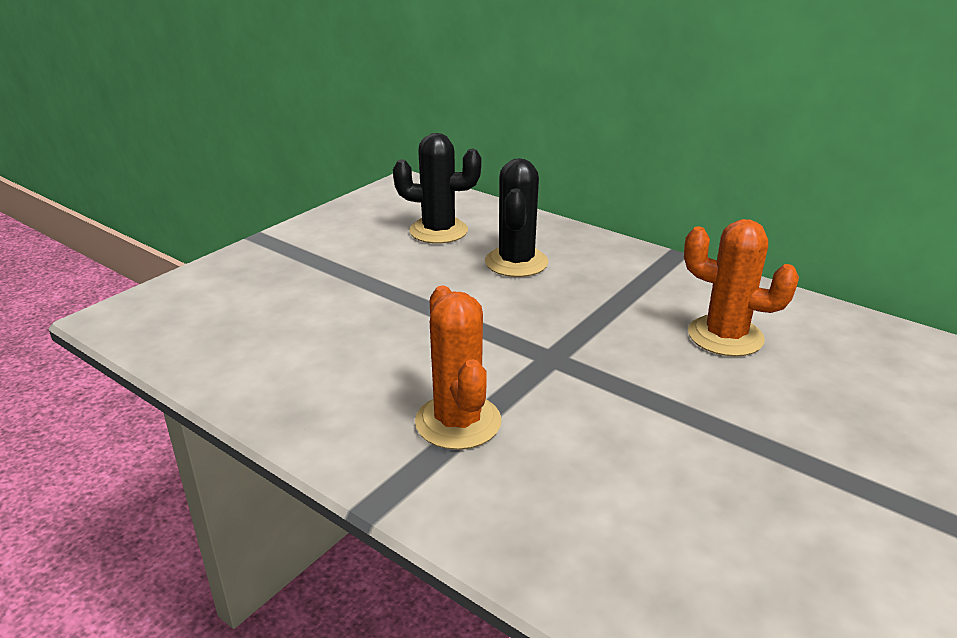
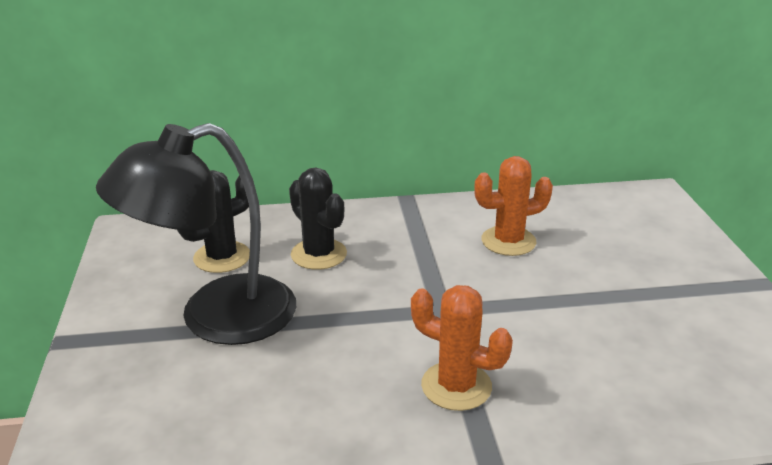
camera: 45 degrees left, 0 degrees up
(366, 269) = (216, 318): none -> black lamp

